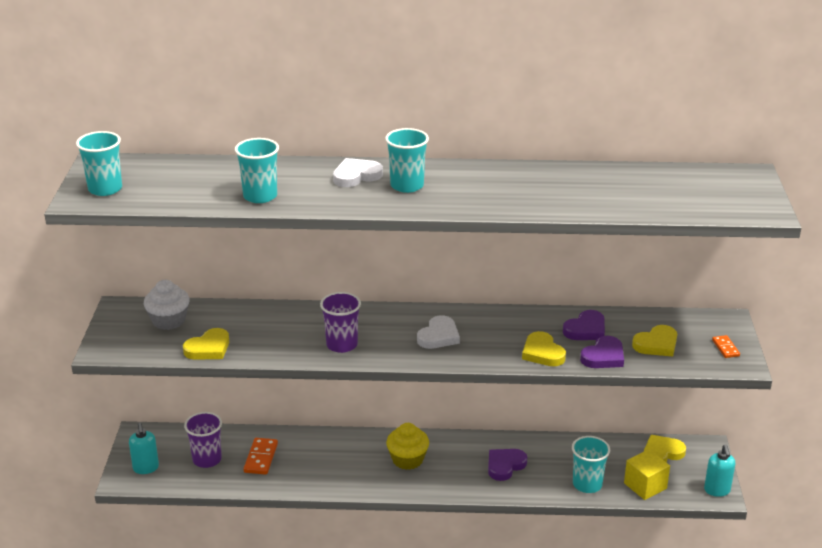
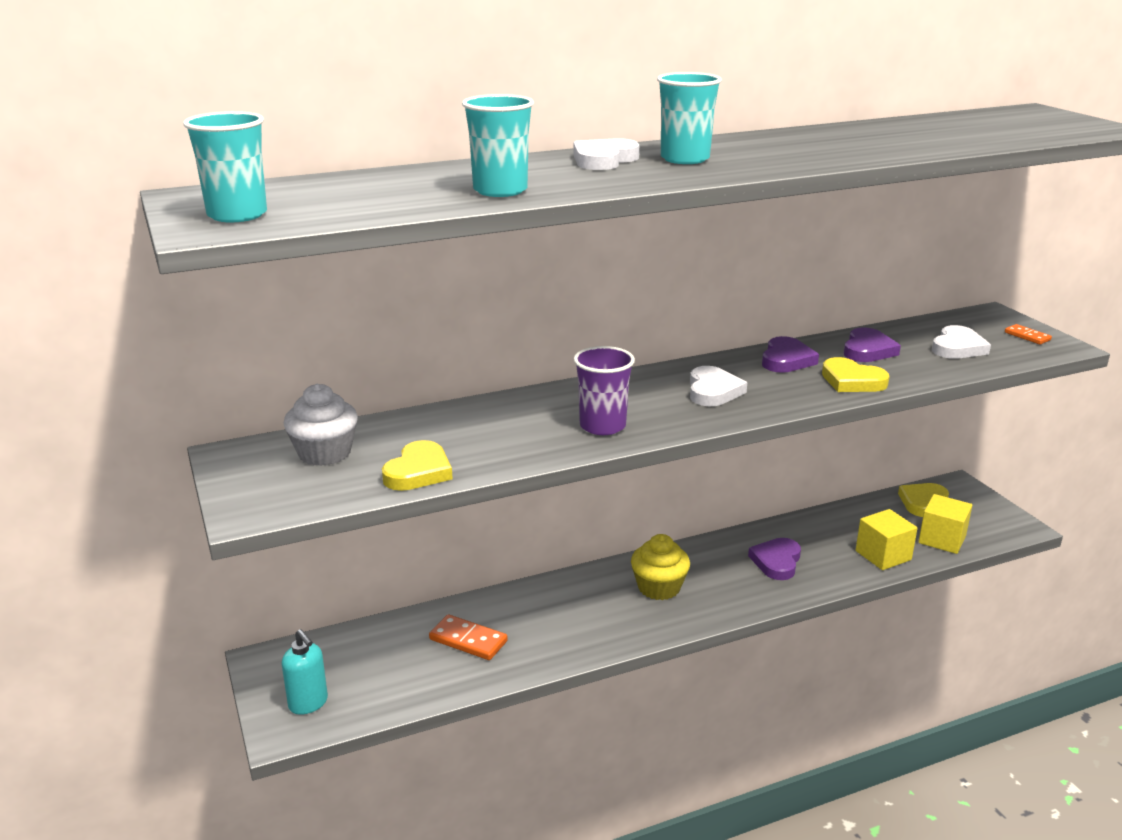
camera: 25 degrees left, 5 degrees down
(207, 459) = (393, 664): purple cup -> none
(261, 458) = (468, 640): orange domino -> orange domino turned 45 degrees counterclockwise
(587, 484) = (883, 555): turquoise cup -> yellow cube
(603, 356) = (921, 370): purple heart -> purple heart (786, 360)
(656, 344) = (957, 347): yellow heart -> white heart
(717, 490) = (1014, 523): turquoise soap dispenser -> none

